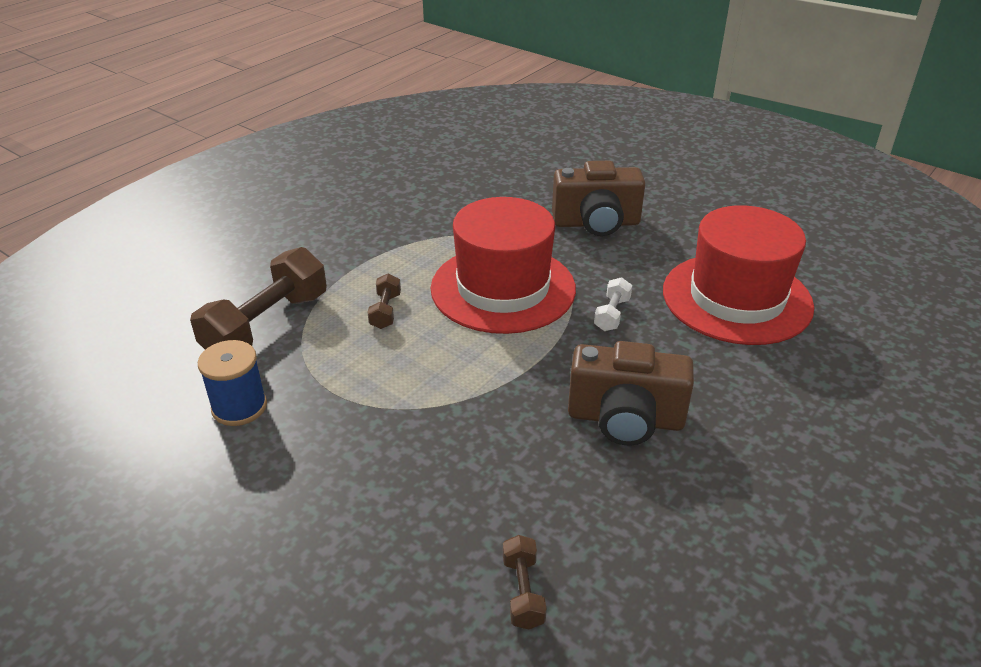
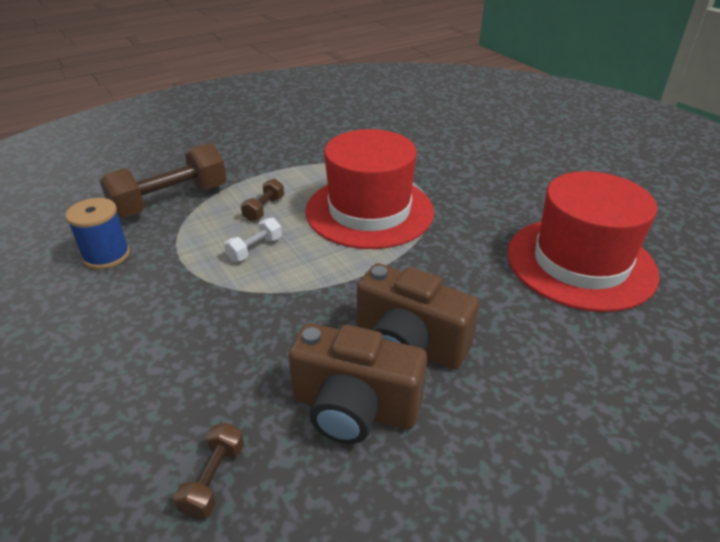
camera: 20 degrees right, 0 degrees up
(596, 223) = (482, 176): brown camera -> brown camera (354, 408)
(612, 314) = (451, 251): white dumbbell -> white dumbbell (255, 249)

